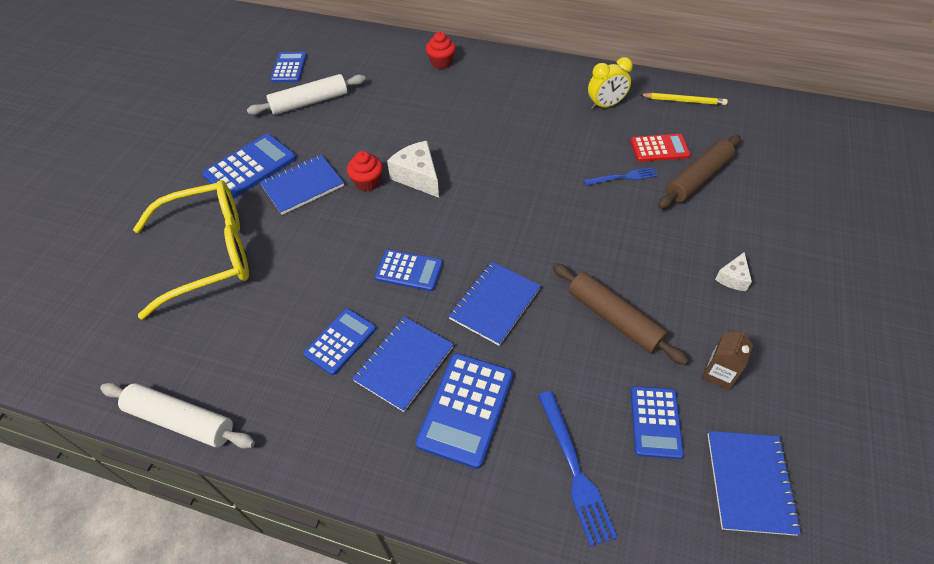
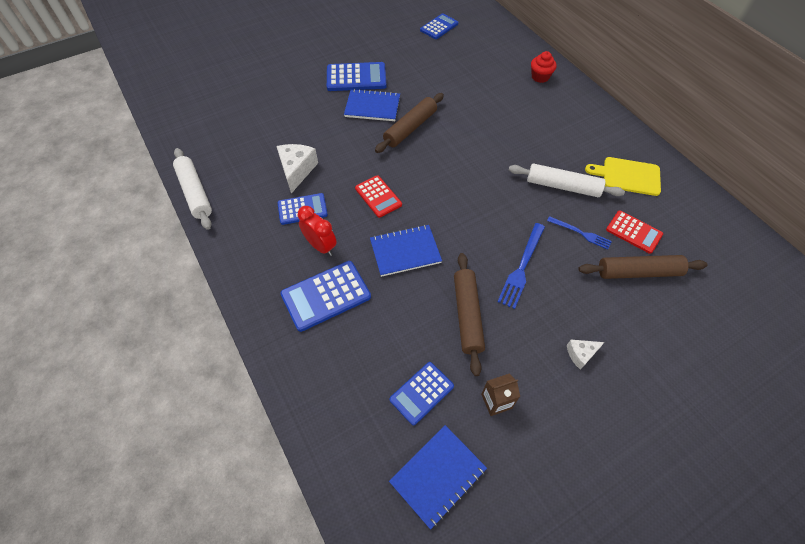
camera: 40 degrees right, 5 degrees up
(208, 254) = (288, 114): yellow glasses -> none
(309, 102) = (428, 56): white rolling pin -> white rolling pin (563, 186)
(367, 182) = (410, 128): red cupcake -> brown rolling pin
(404, 364) = (321, 246): blue notebook -> red clock
(409, 270) = (378, 196): blue calculator -> red calculator
(417, 177) = (443, 143): white cheese -> white cheese (297, 170)
(574, 469) = (346, 376): blue fork -> blue fork (522, 267)
(605, 105) = (628, 176): yellow clock -> yellow cutting board
(684, 101) = (697, 211): yellow pencil -> none

